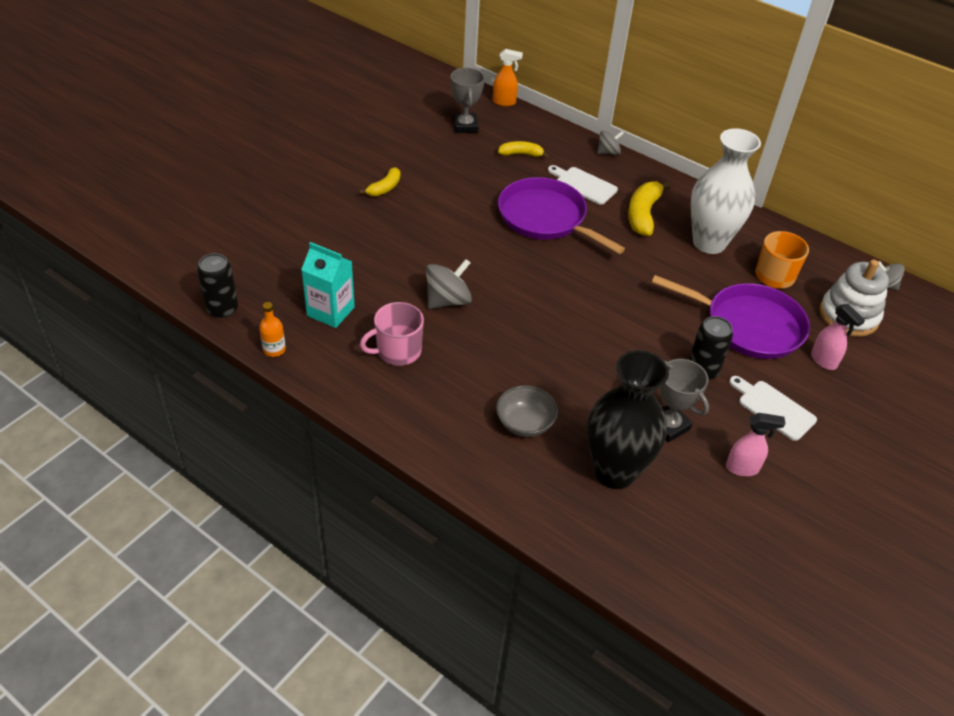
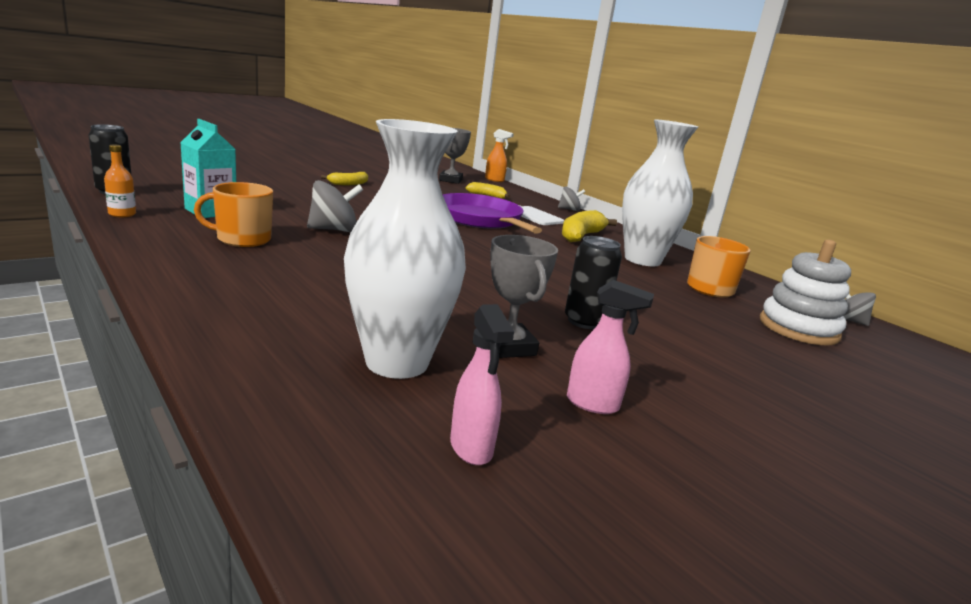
camera: 15 degrees right, 25 degrees down
(397, 351) = (242, 239): pink mug -> orange mug
(525, 423) = (321, 304): grey bowl -> none
(614, 472) = (397, 362): black vase -> white vase
(749, 325) = (663, 308): purple pan -> none
(773, 408) = (668, 367): white cutting board -> none
(823, 361) = (756, 350): pink spray bottle -> pink spray bottle (471, 448)

